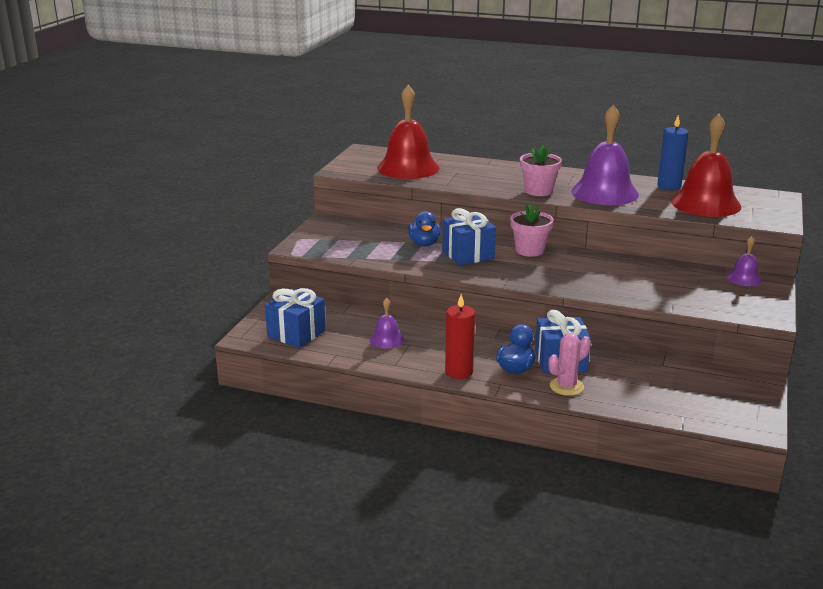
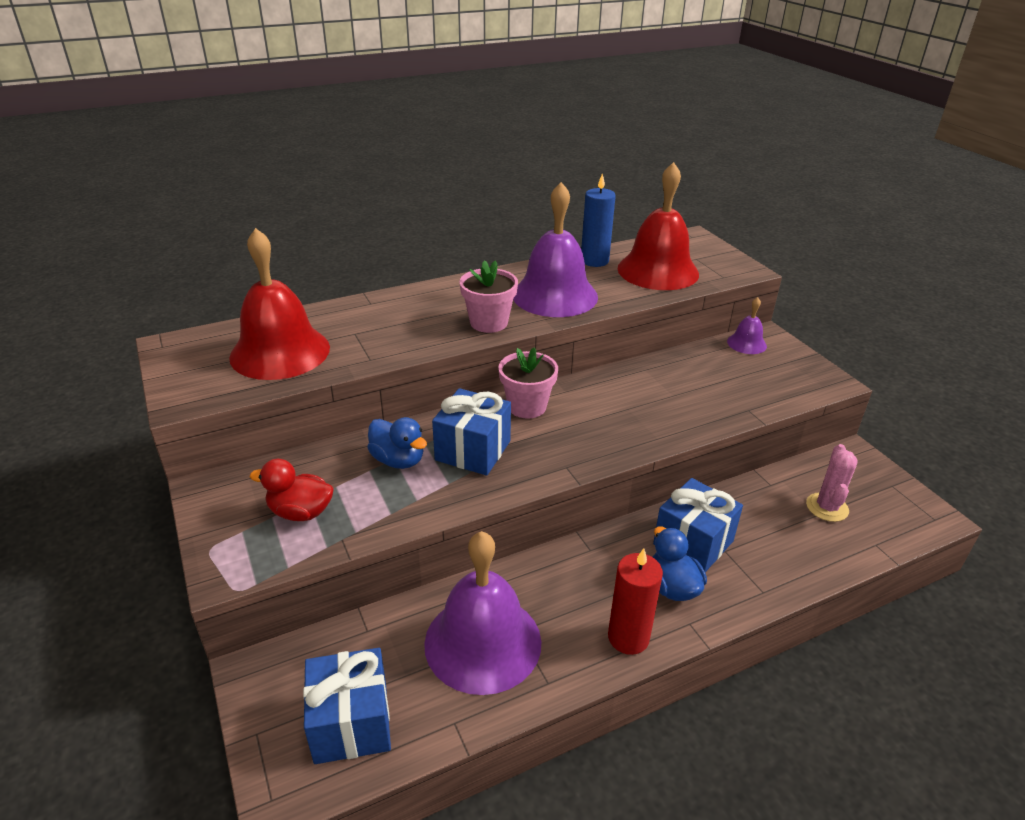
camera: 45 degrees left, 10 degrees up
(352, 243) = (300, 512): none -> red duck
(387, 339) = (483, 642): purple bell -> purple bell, size x2.12
(566, 386) = (746, 578): pink cactus -> pink cactus (827, 507)

